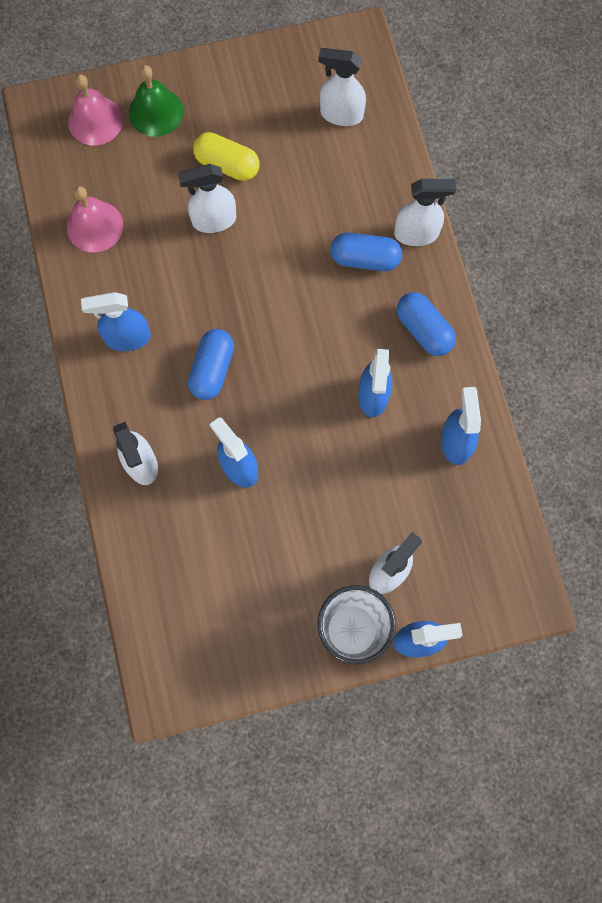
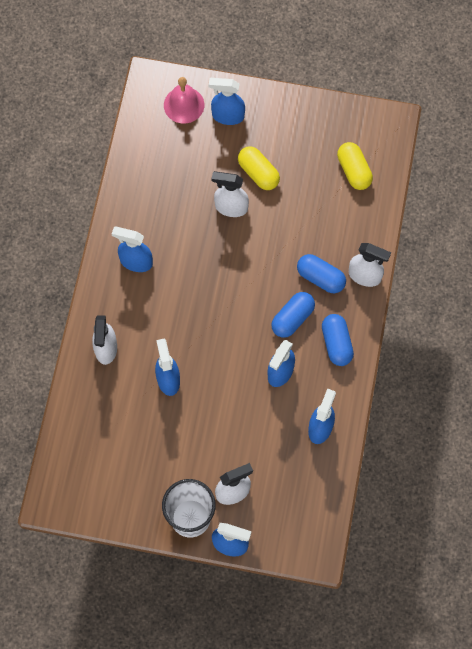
camera: 25 degrees right, 5 degrees down
(95, 226) = (149, 177): pink bell -> none
(156, 112) = (227, 116): green bell -> blue spray bottle
(212, 369) = (182, 308): blue capsule -> blue capsule (292, 318)
(341, 114) = (353, 171): white spray bottle -> yellow capsule

